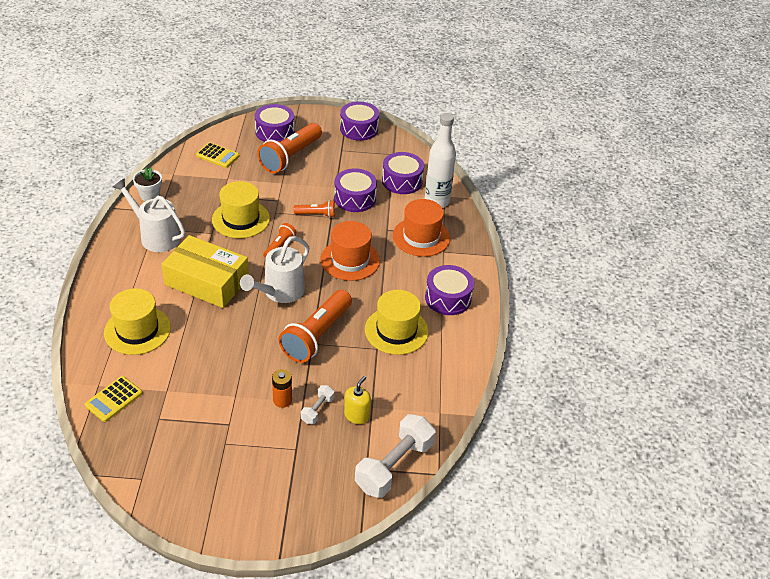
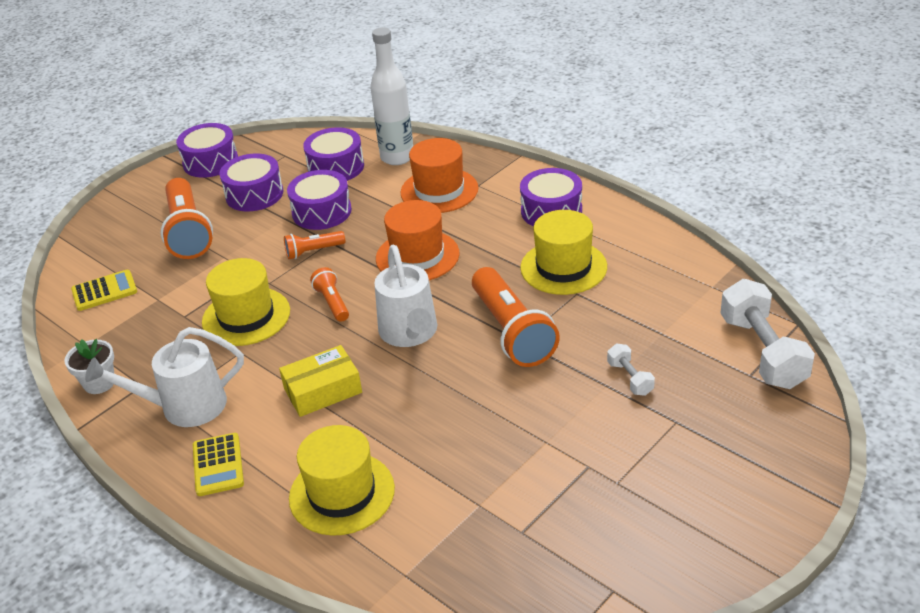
camera: 45 degrees left, 5 degrees down
(114, 399) = (447, 567): yellow calculator -> yellow calculator (218, 465)
(207, 281) = (323, 390): yellow box -> yellow box, size x0.62
(274, 132) = (126, 226): purple drum -> purple drum (254, 194)
(282, 400) = (589, 402): orange battery -> none
(316, 214) = (313, 251): orange flashlight -> orange flashlight turned 150 degrees counterclockwise
(356, 415) = (665, 350): yellow soap dispenser -> none

